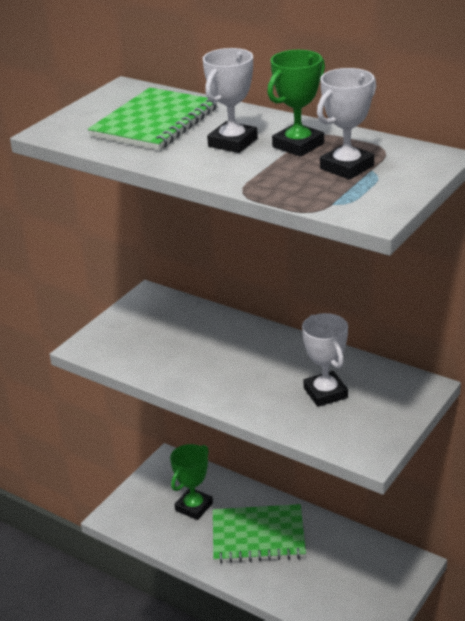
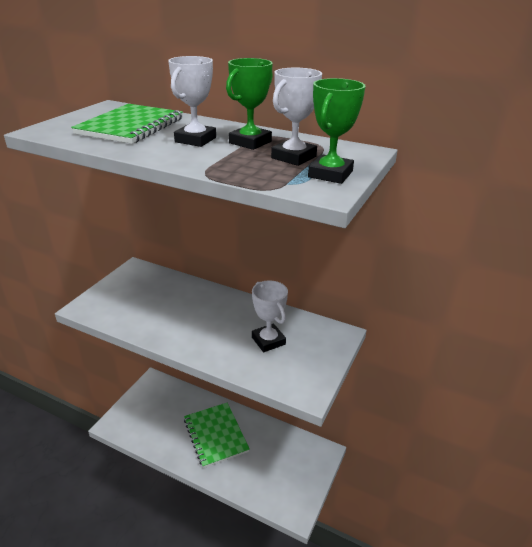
camera: 10 degrees left, 0 degrees up
(194, 507) = (170, 414): green trophy -> green trophy (330, 174)
(258, 536) = (215, 435): green notebook -> green notebook turned 75 degrees clockwise

